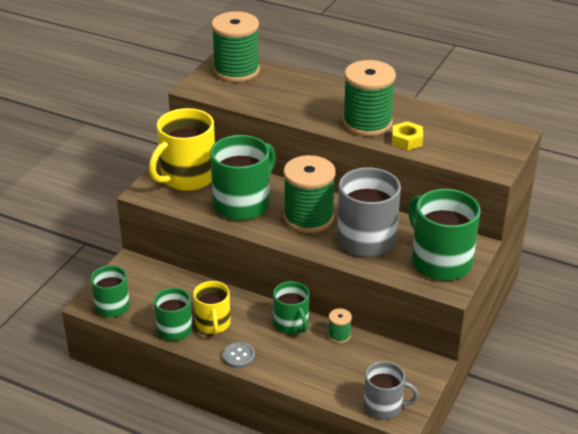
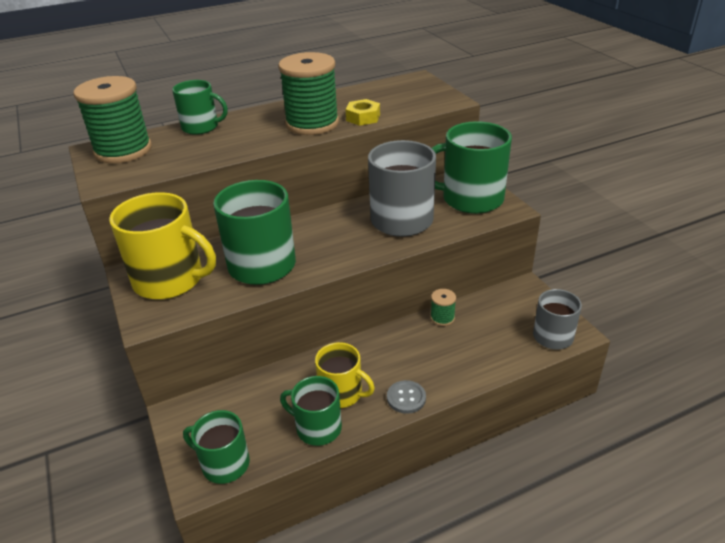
camera: 50 degrees left, 0 degrees up
(187, 177) = (170, 280): yellow mug -> yellow mug turned 60 degrees counterclockwise
(291, 324) = (398, 339): green mug -> green mug (201, 127)
(308, 218) = (333, 236): green spool -> none

